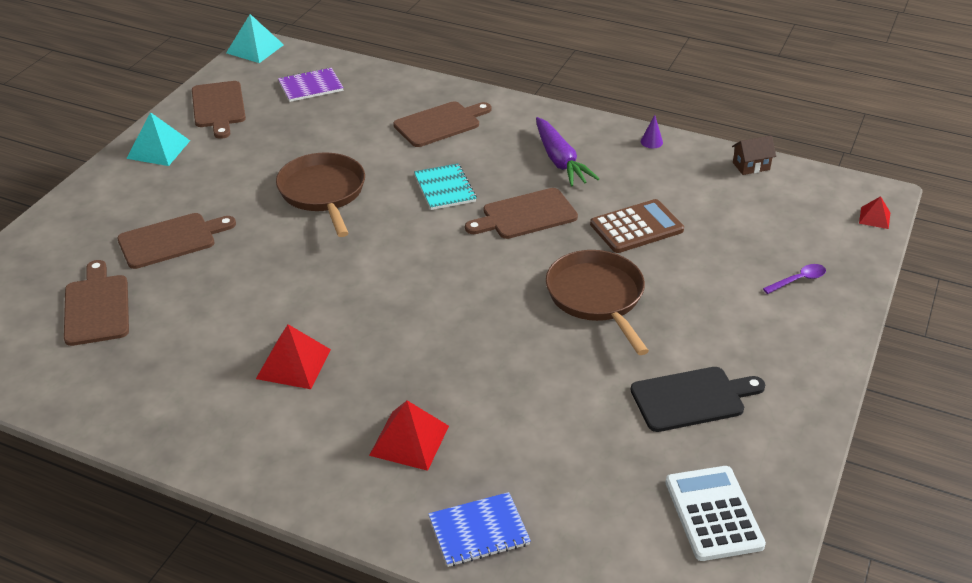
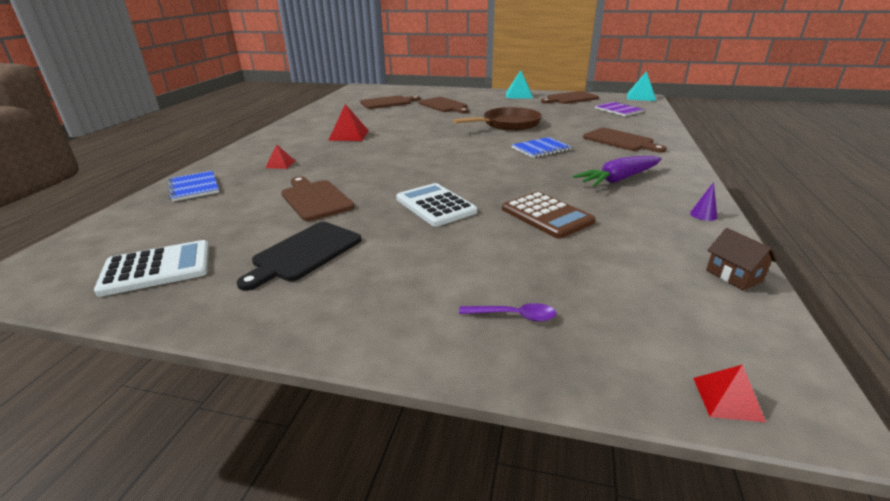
camera: 80 degrees right, 10 degrees down
(409, 440) = (280, 164): red pyramid -> red pyramid, size x0.57
(444, 188) = (540, 149): turquoise notebook -> blue notebook
(525, 215) = (529, 174): brown cutting board -> brown cutting board (315, 199)
(597, 297) = (435, 205): brown pan -> white calculator
(692, 398) = (304, 253): black cutting board -> black cutting board turned 60 degrees clockwise
(798, 280) = (513, 316): purple spoon -> purple spoon turned 45 degrees counterclockwise

